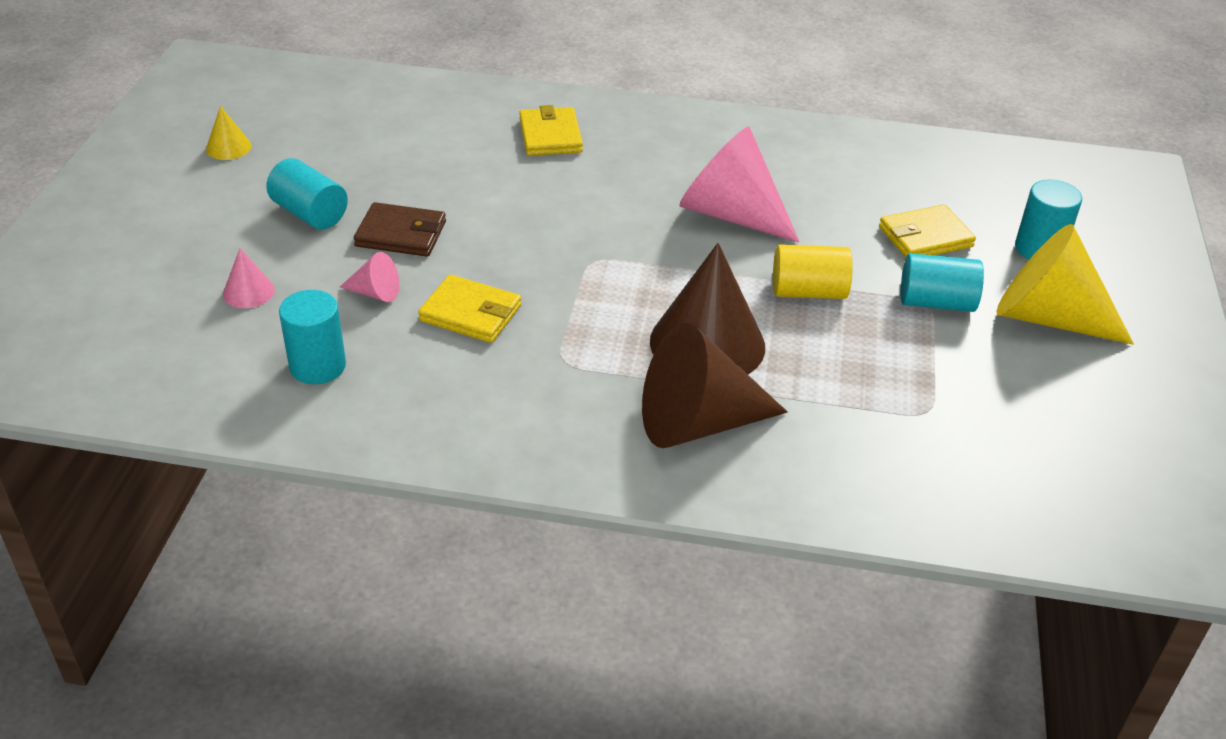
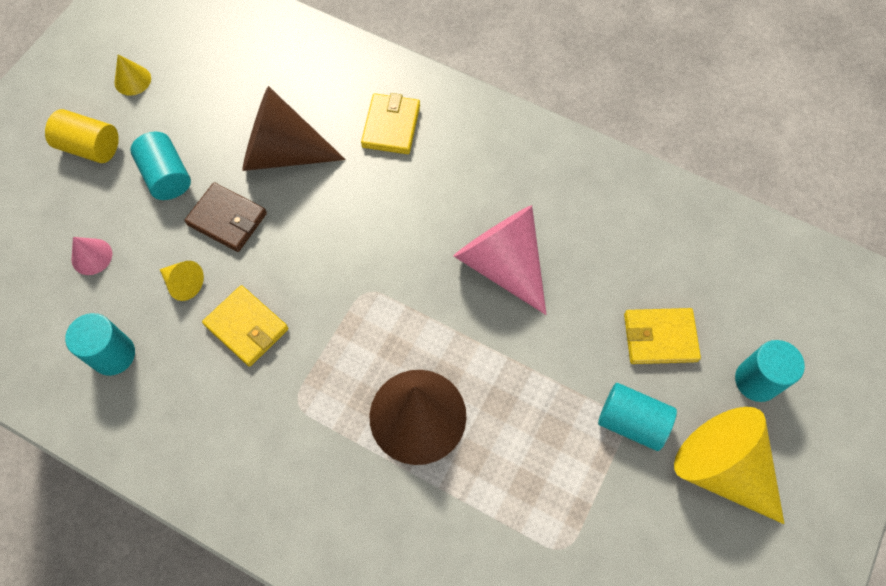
camera: 20 degrees right, 25 degrees up
(375, 293) = (184, 283): pink cone -> yellow cone
(697, 423) = (372, 504): brown cone -> brown cone (282, 153)
(808, 292) = (527, 378): yellow cylinder -> yellow cylinder (90, 147)

